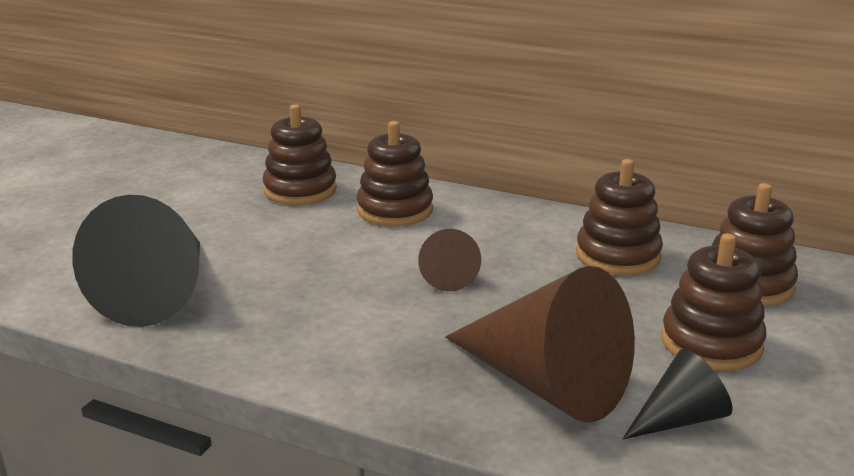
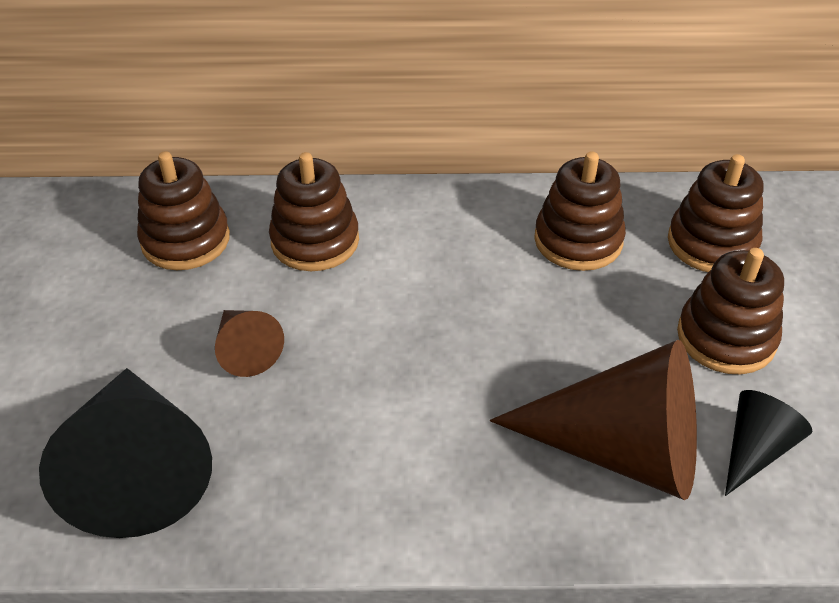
camera: 25 degrees left, 20 degrees up
(447, 275) = (435, 327): brown cone -> brown cone (245, 350)

